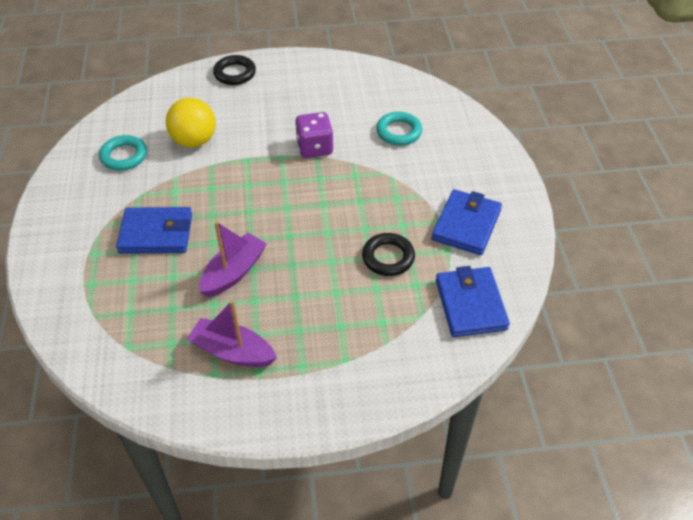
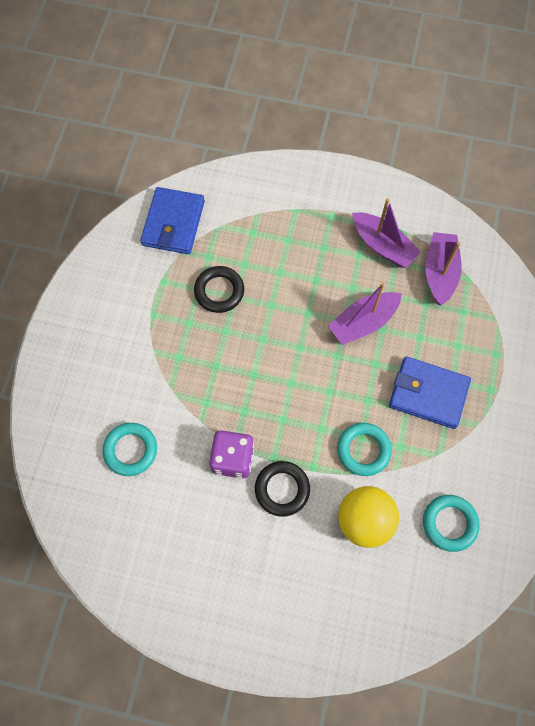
camera: 160 degrees left, 20 degrees up
(161, 343) = (440, 272): none -> purple boat
(207, 180) = (363, 450): none -> turquoise ring
(235, 73) = (285, 638): black ring -> black ring (282, 489)
(466, 225) = (130, 302): blue wallet -> none

